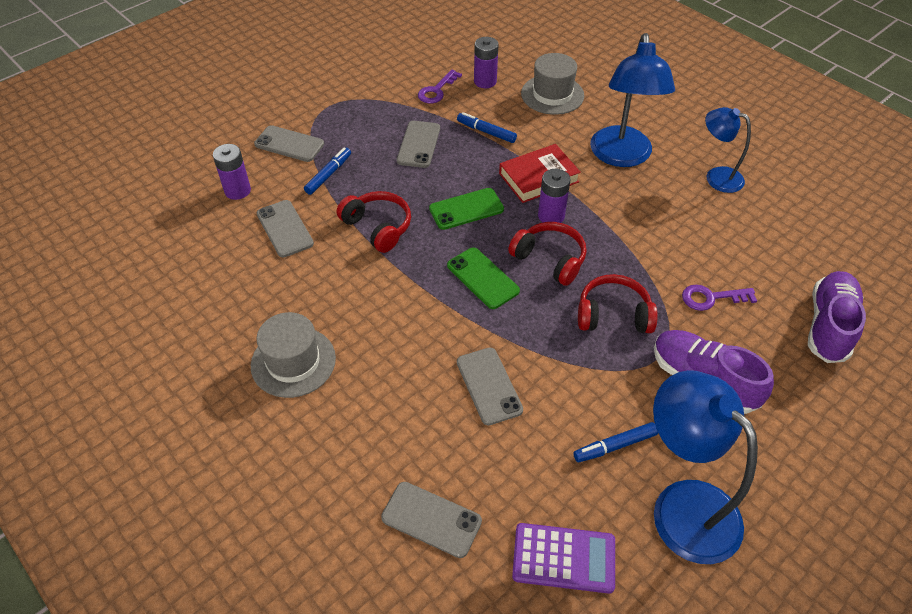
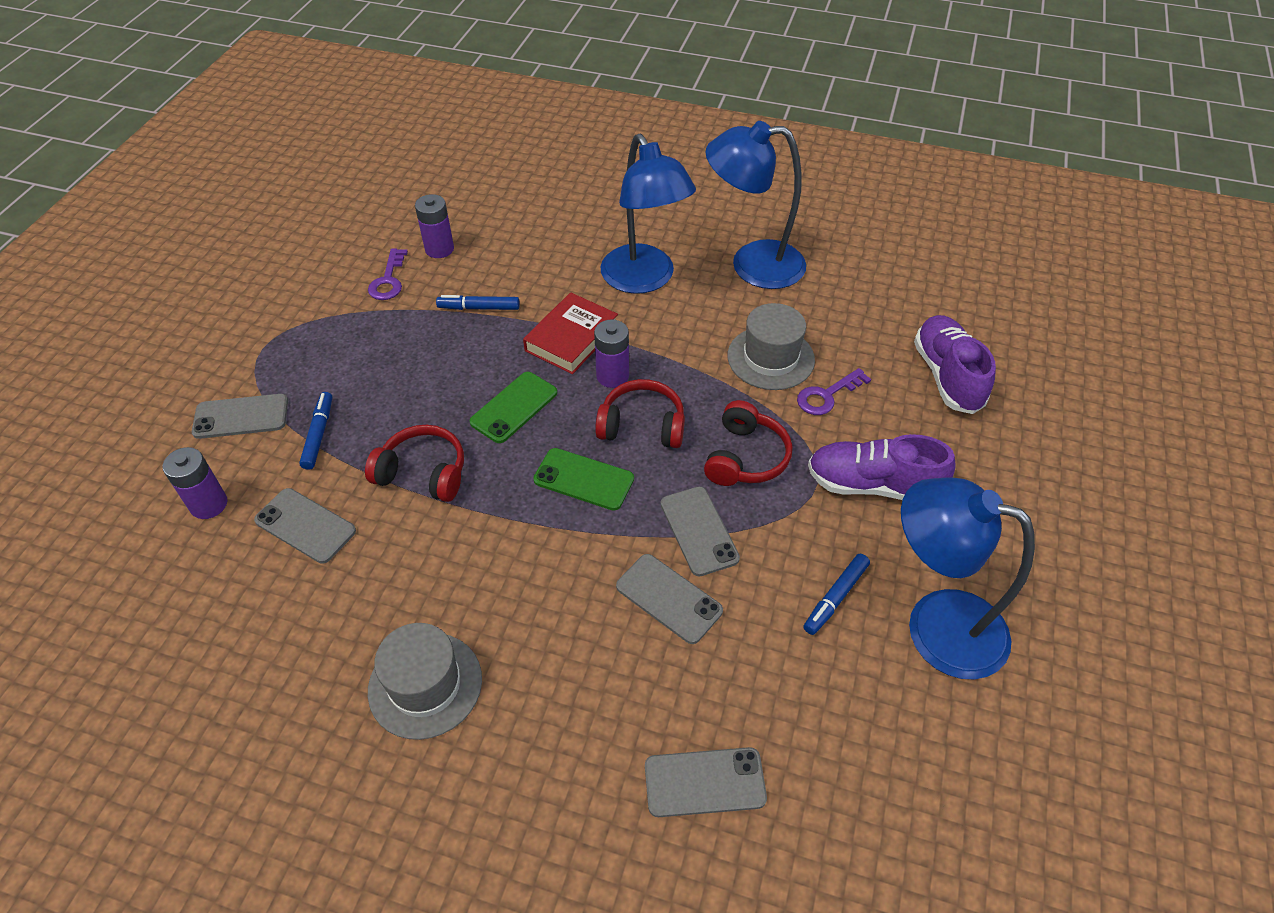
camera: 30 degrees left, 0 degrees up
(418, 144) = (408, 353): grey phone -> grey phone (699, 531)
(552, 94) = (526, 237): grey hat -> grey hat (770, 358)
(564, 558) = (863, 745): purple calculator -> none
(613, 315) = (745, 457): red headphones -> red headphones turned 135 degrees clockwise
(716, 177) = (752, 265): blue lamp -> blue lamp, size x1.70

